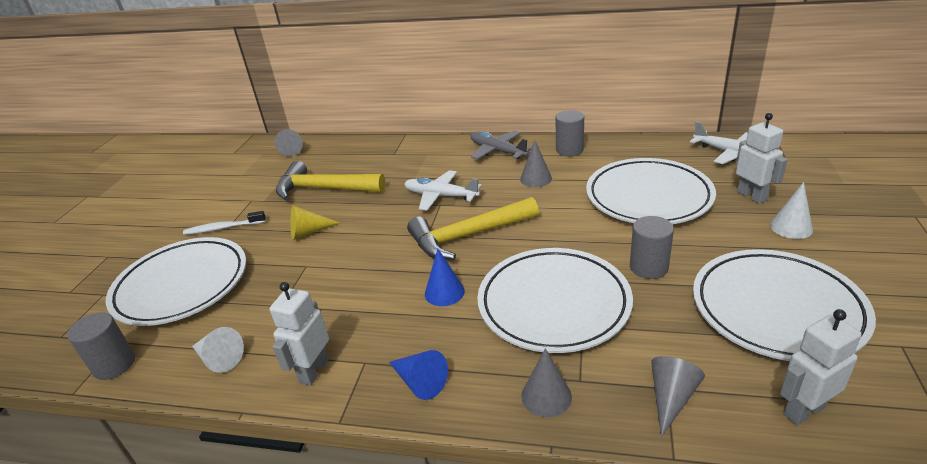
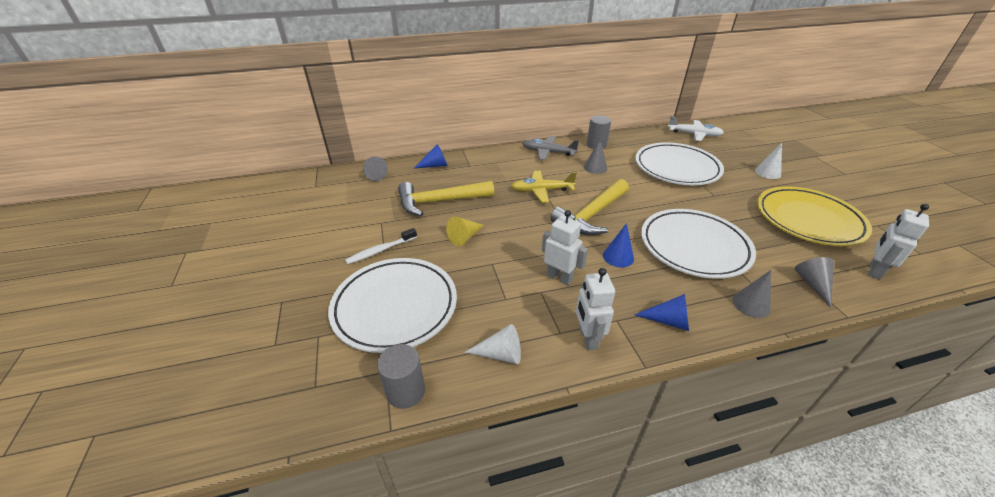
camera: 30 degrees left, 5 degrees up
(359, 148) = (435, 165): none -> blue cone
(441, 196) = (542, 191): white plane -> yellow plane
(648, 267) = (722, 211): grey cylinder -> none
(752, 196) = (730, 158): white robot -> white robot (559, 277)
(777, 309) = (808, 220): white plate -> yellow plate

